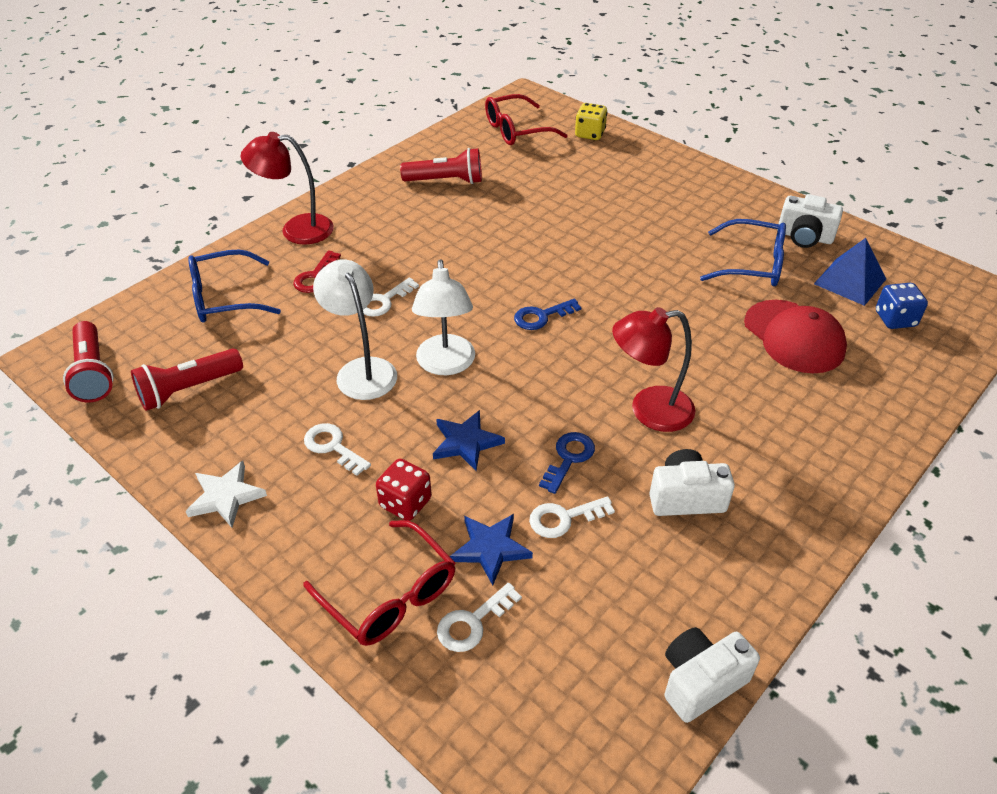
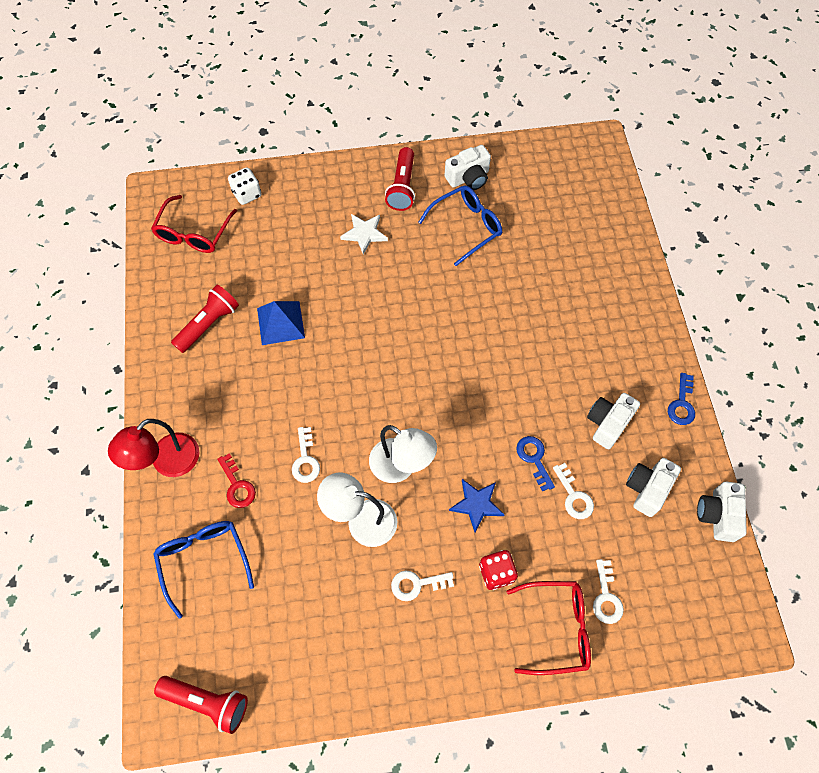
camera: 50 degrees left, 20 degrees up
(188, 389) = (284, 644): red flashlight -> red flashlight (402, 187)
(225, 298) = (204, 561): blue glasses -> blue glasses turned 135 degrees clockwise
(226, 496) = (407, 676): white star -> white star (364, 234)
(490, 548) = (565, 551): blue star -> none
(541, 316) = (406, 378): blue key -> blue key (682, 404)
(564, 518) = (574, 496): white key -> white key turned 45 degrees counterclockwise
(590, 134) = (247, 194): yellow dice -> white dice
(649, 410) = (533, 387): red lamp -> none
(650, 583) = (647, 489): none -> white camera
(794, 337) = (542, 264): red cap -> none
(849, 281) = (525, 194): blue pyramid -> blue pyramid (280, 323)
(895, 319) = (572, 203): blue dice -> none

